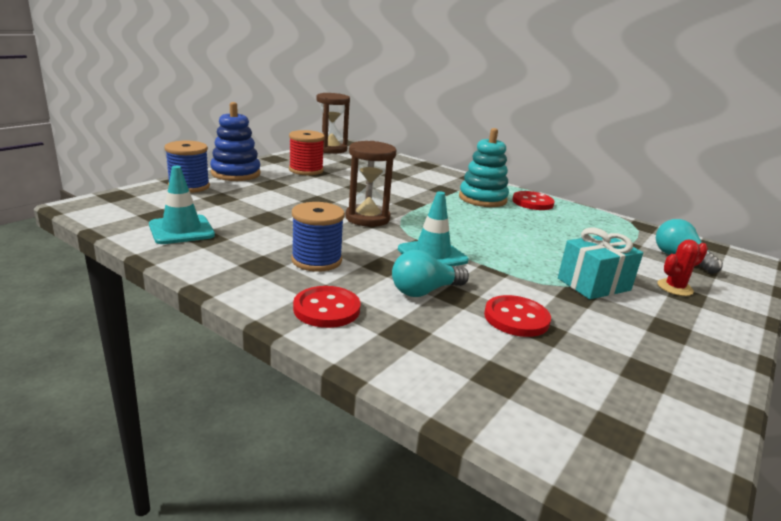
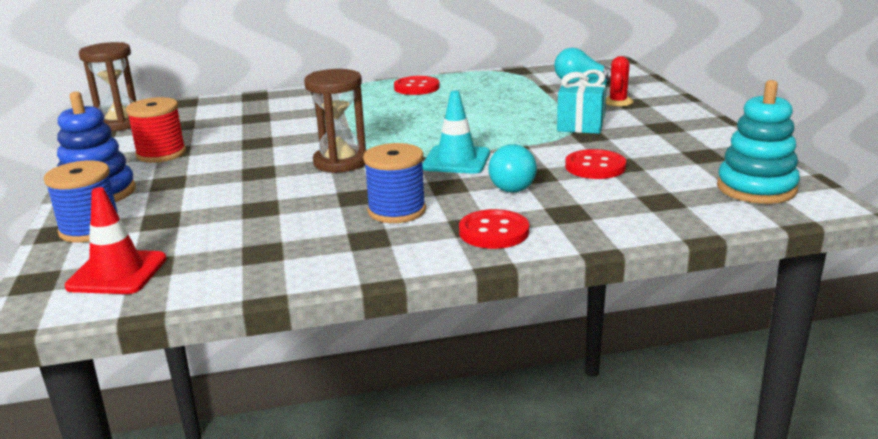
camera: 45 degrees left, 0 degrees up
(142, 210) = (117, 273): none -> red traffic cone
(181, 230) = (220, 261): turquoise traffic cone -> none
(482, 199) = (377, 102): turquoise stacking toy -> turquoise stacking toy (756, 188)

